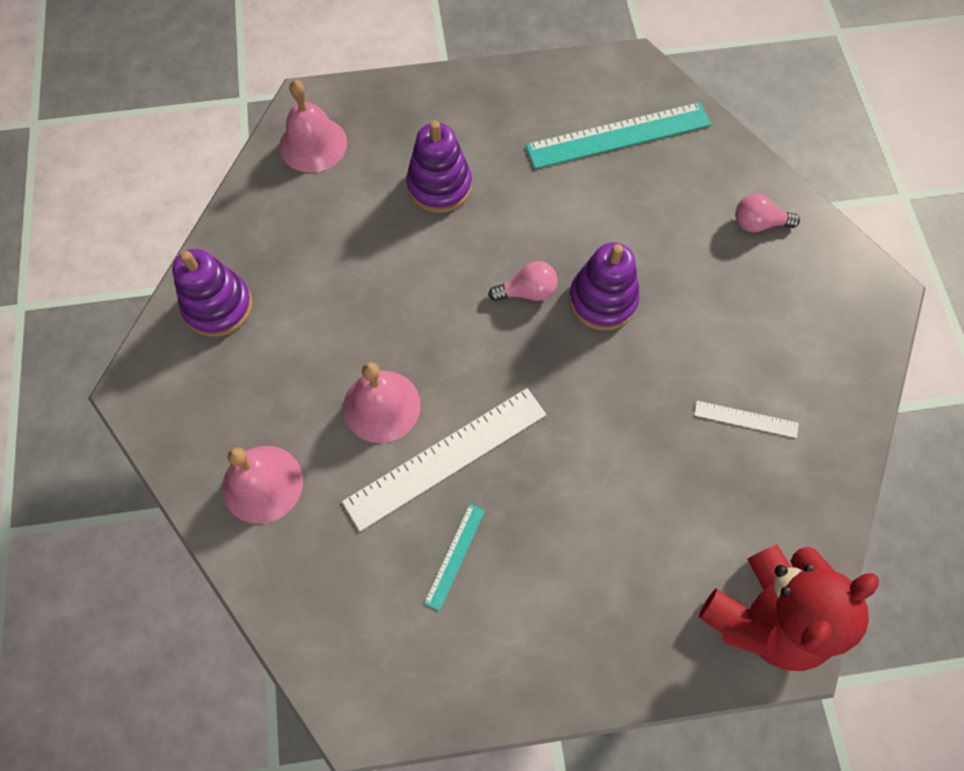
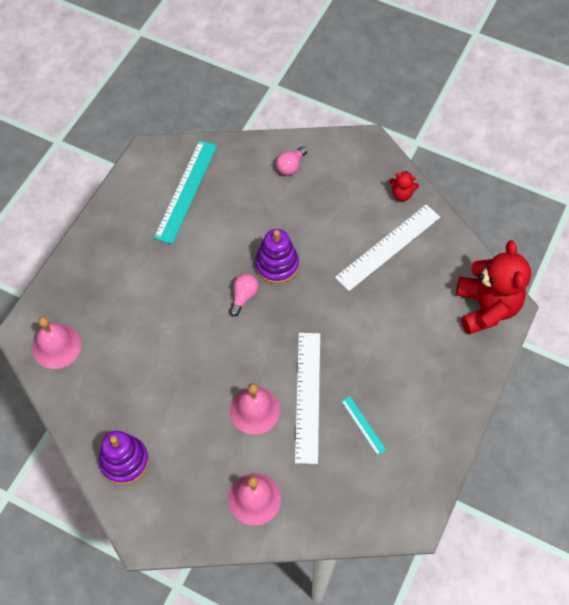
camera: 55 degrees left, 5 degrees down
(439, 186) = (143, 297): purple stacking toy -> none
(746, 419) = (388, 247): white ruler -> white ruler, size x2.11
(843, 385) = (402, 194): none -> red teddy bear

